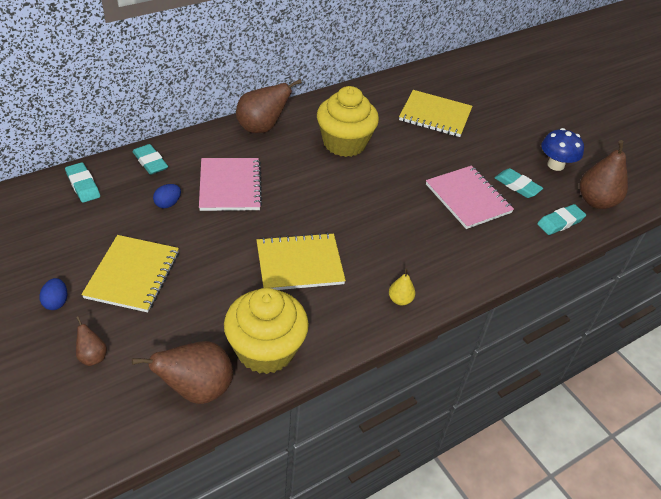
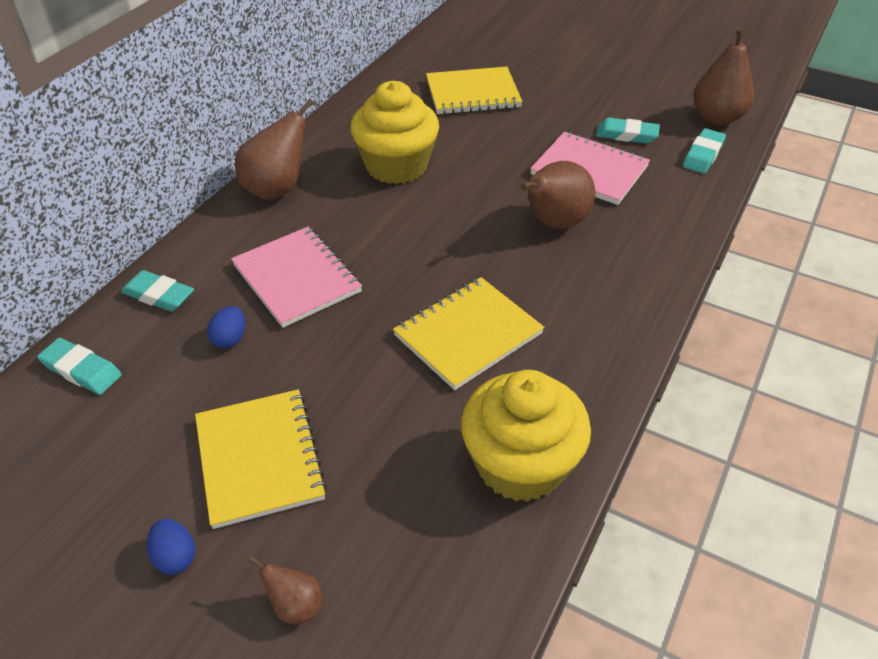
camera: 25 degrees left, 0 degrees up
(197, 389) = (479, 567): brown pear -> brown pear (554, 223)
(400, 300) = (620, 320): yellow pear -> none
(555, 165) = (644, 97): blue mushroom -> none

